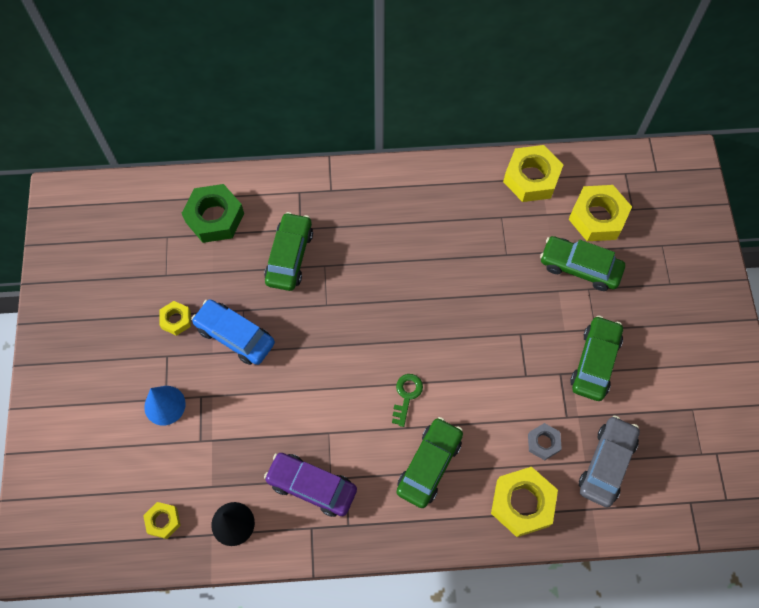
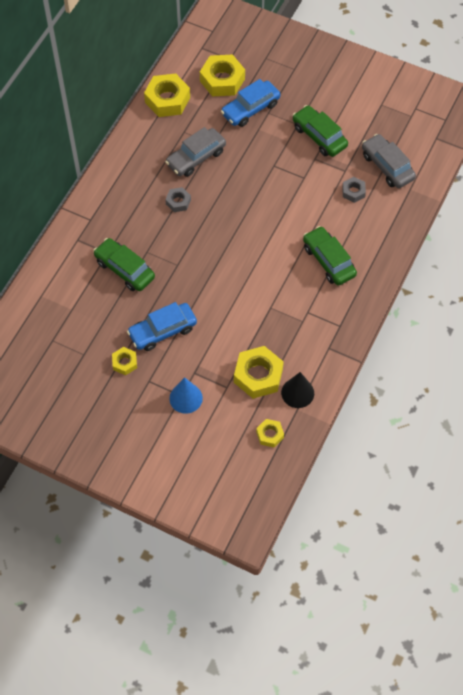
camera: 60 degrees left, 5 degrees down
(215, 218) = (59, 302): green nut -> none
(312, 486) = (301, 334): purple car -> none
(406, 261) = (178, 202): none -> grey nut
(406, 395) = (274, 250): green key -> none
(475, 247) = (196, 157): none -> grey car
(522, 503) = (384, 223): yellow nut -> yellow nut (258, 375)
(580, 267) = (250, 109): green car -> blue car

